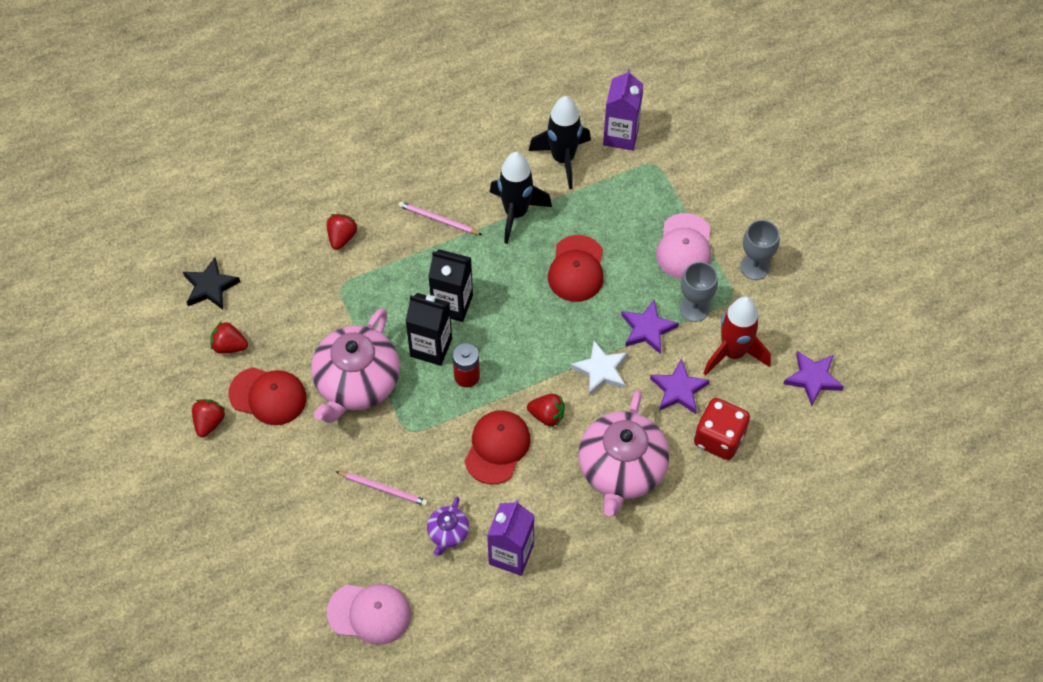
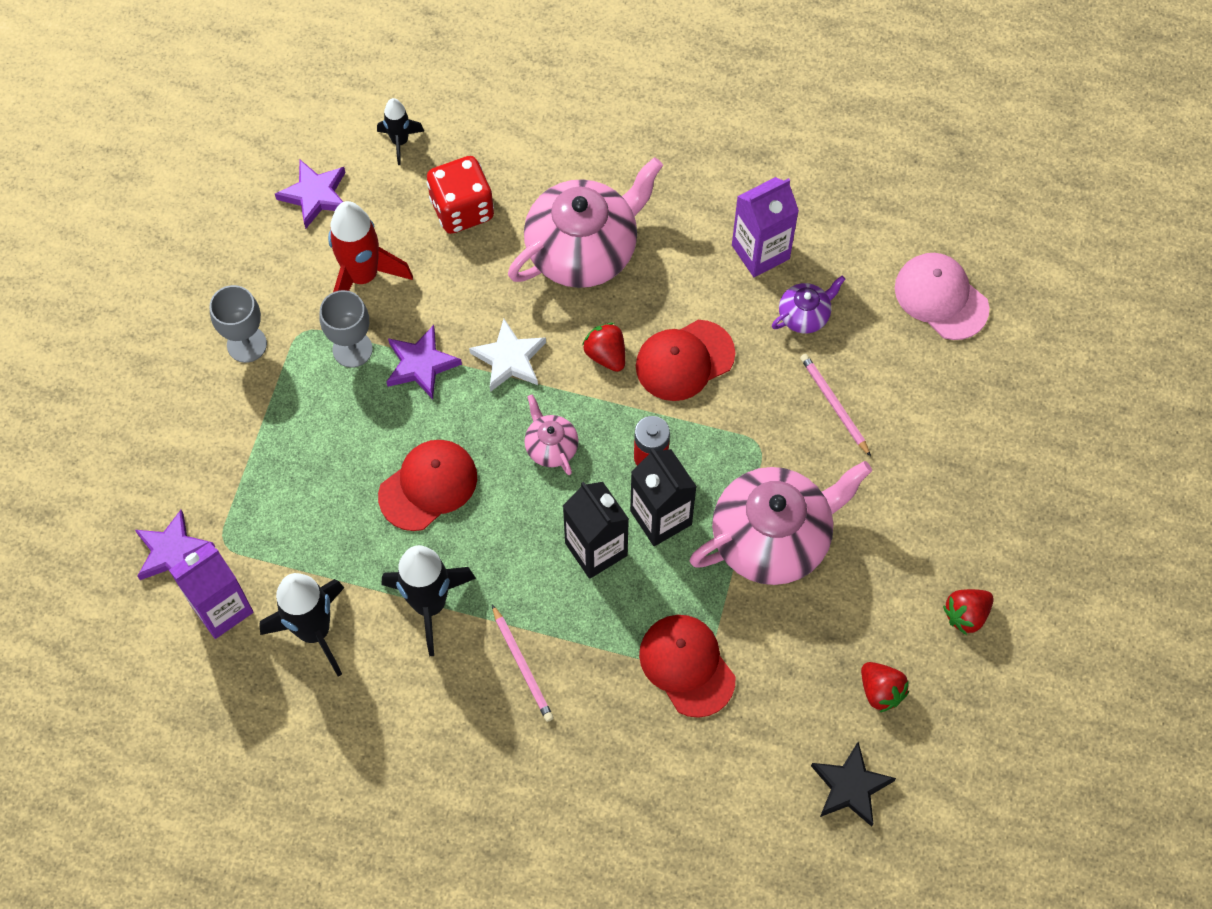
camera: 140 degrees left, 5 degrees up
(268, 396) = (880, 596): red cap -> red cap (687, 665)
(342, 237) = (649, 731): red strawberry -> none
(529, 339) = (551, 447): none -> pink teapot
(678, 389) = (453, 282): purple star -> purple star (173, 552)
(684, 247) = (293, 422): pink cap -> none
(801, 451) = (400, 142): none -> black rocket

